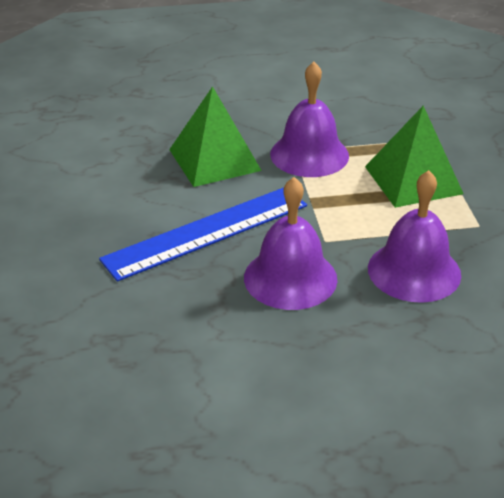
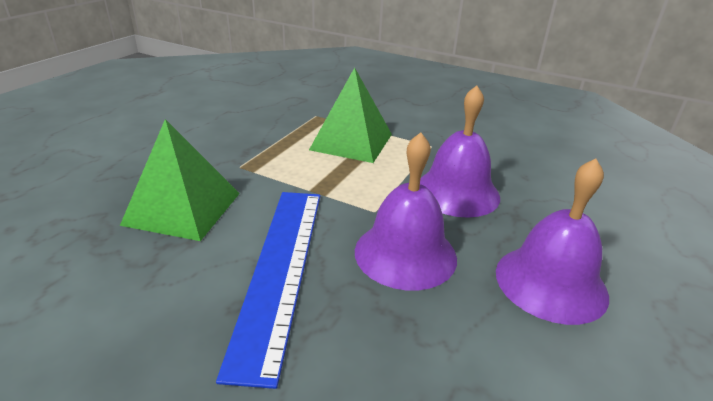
camera: 55 degrees left, 5 degrees down
(309, 154) = (257, 162): purple bell -> purple bell (550, 282)

